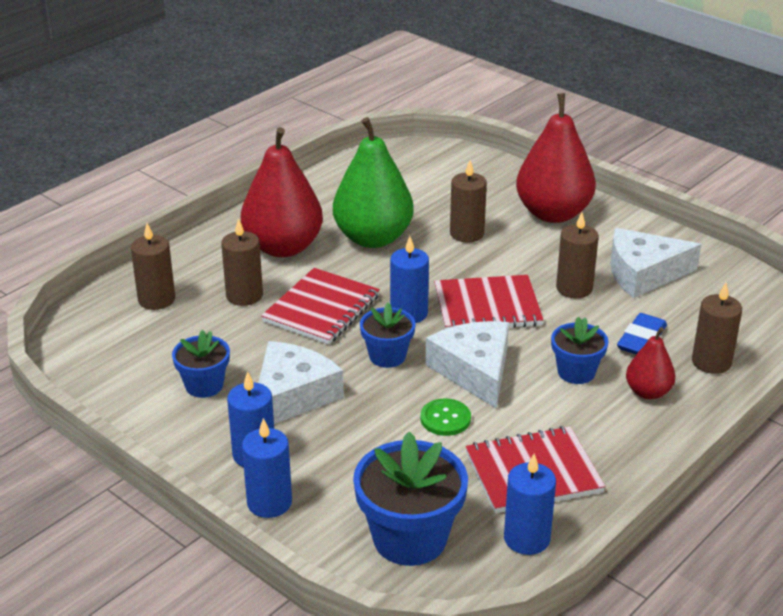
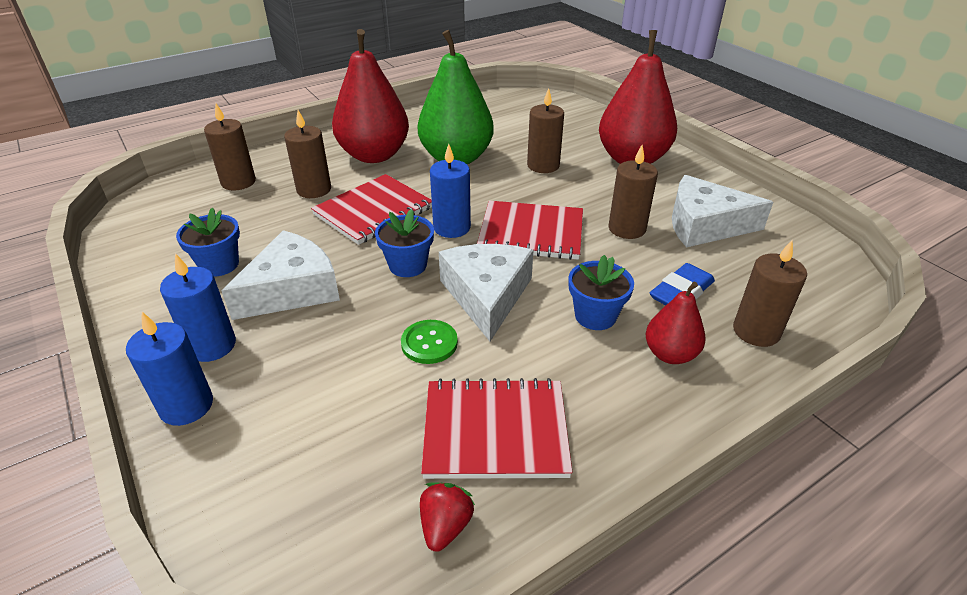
camera: 15 degrees right, 5 degrees up
(410, 538) = (306, 490): blue flower pot -> none
(526, 538) = (445, 526): blue candle -> red strawberry

